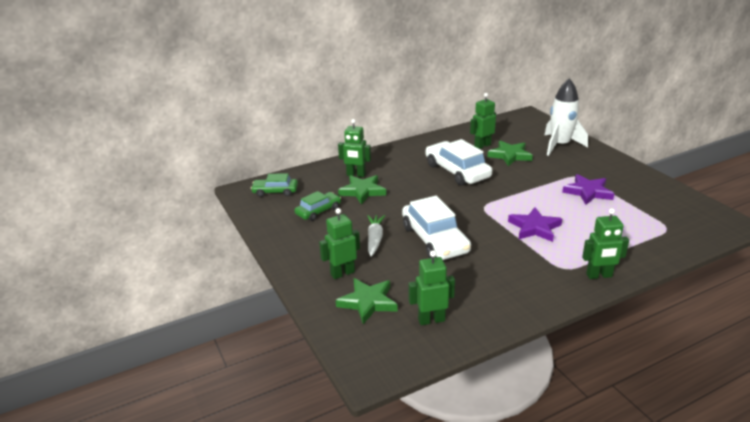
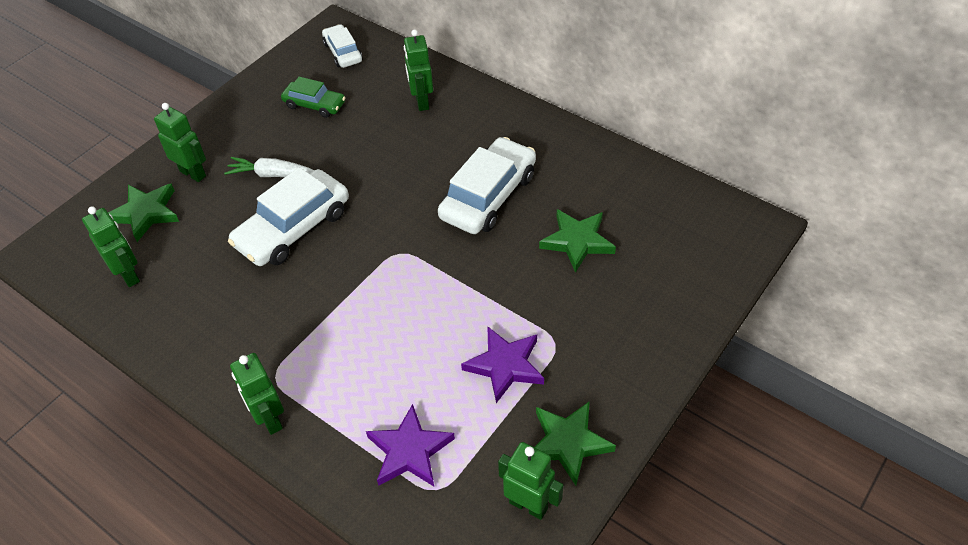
camera: 65 degrees right, 20 degrees up
(275, 191) = (343, 52): green car -> white car
(362, 191) = (381, 124): green star -> green star (568, 443)
(374, 239) = (272, 175): white carrot -> white carrot turned 150 degrees counterclockwise
(482, 146) = (591, 200): green robot -> green robot (528, 505)
(534, 228) = (365, 322): purple star -> purple star (409, 451)
(560, 145) = (657, 296): white rocket -> none

